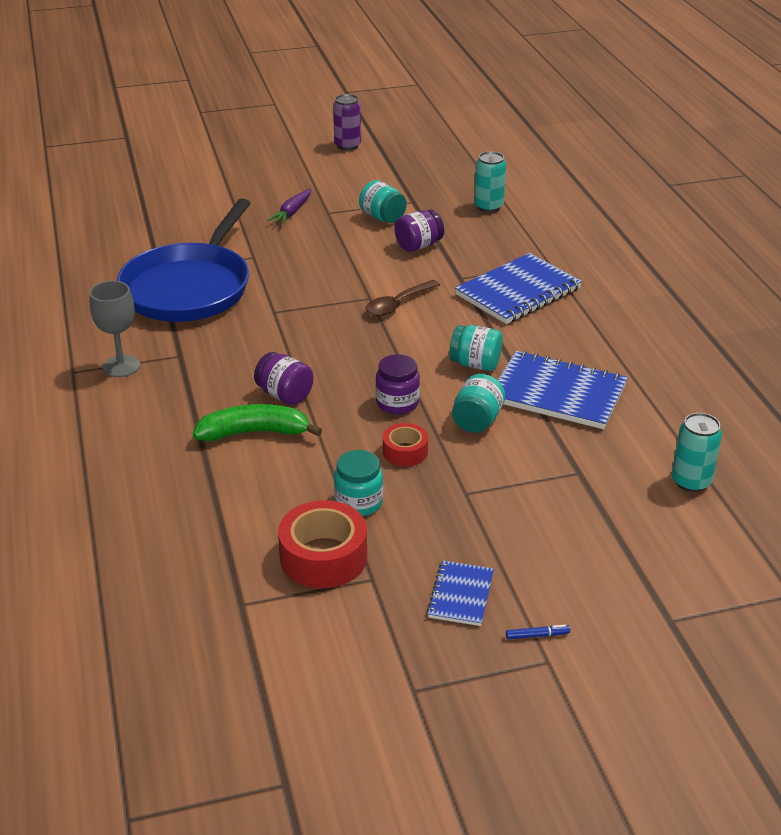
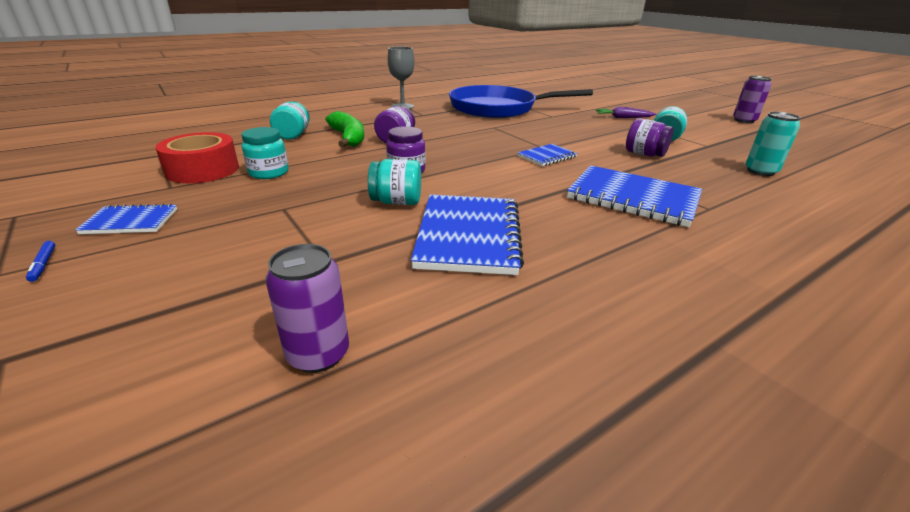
camera: 70 degrees right, 5 degrees down
(397, 304) = (547, 157): brown spoon -> blue notebook
(405, 452) = (339, 180): red tape -> none
(475, 364) = (487, 192): turquoise jar -> turquoise jar (293, 135)
(691, 481) = (318, 354): turquoise can -> purple can

